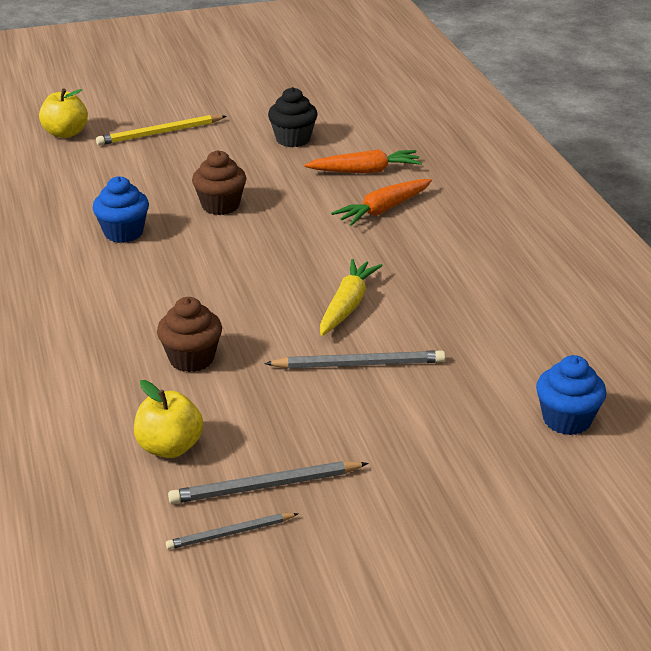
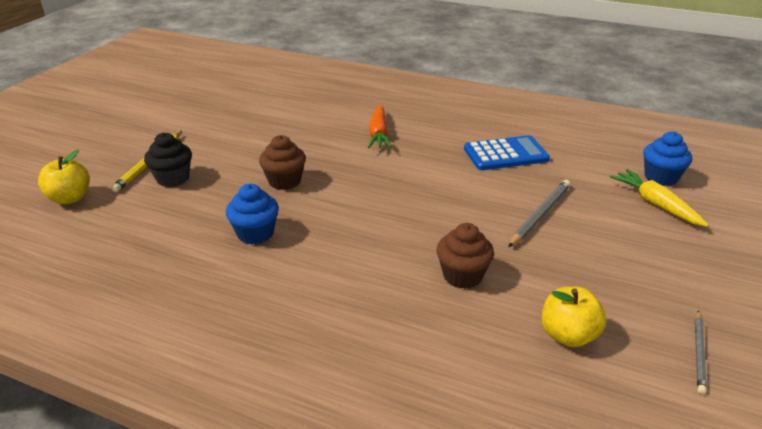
camera: 50 degrees left, 0 degrees up
(265, 486) = (651, 312): grey pencil -> none
(293, 139) = (249, 124): black cupcake -> black cupcake (173, 178)
(347, 305) = (469, 190): yellow carrot -> yellow carrot (655, 204)
(365, 171) = (327, 120): orange carrot -> none
(458, 298) = (505, 154): none -> blue calculator

